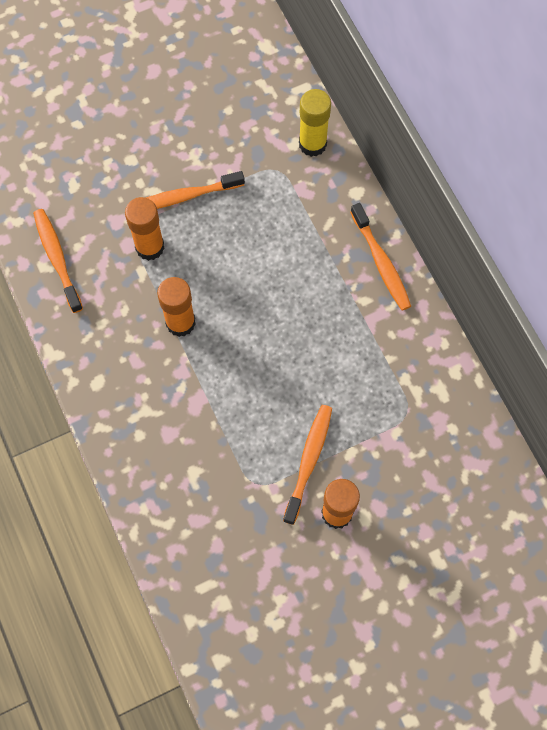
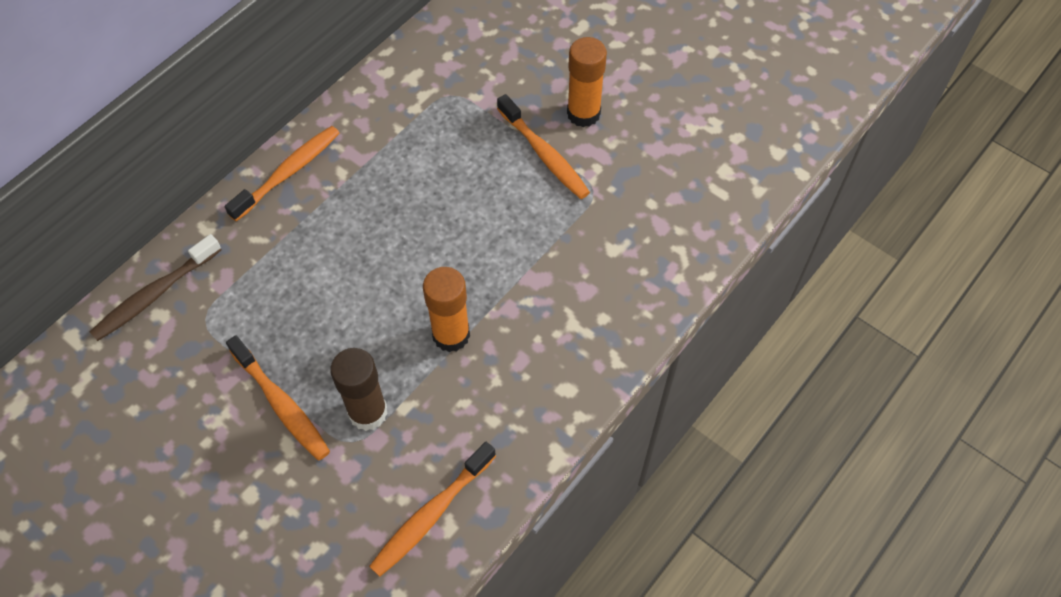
camera: 115 degrees left, 10 degrees down
(150, 247) = (368, 412): orange glue stick -> brown glue stick
(309, 461) = (544, 155): orange toothbrush -> orange toothbrush turned 120 degrees counterclockwise
(312, 144) = (154, 295): yellow glue stick -> brown toothbrush

